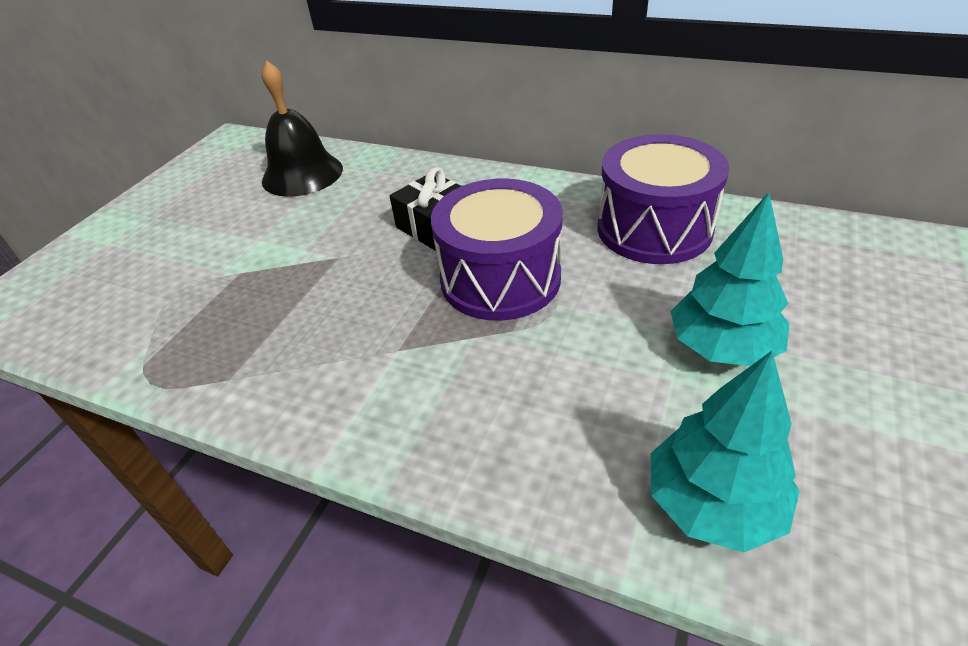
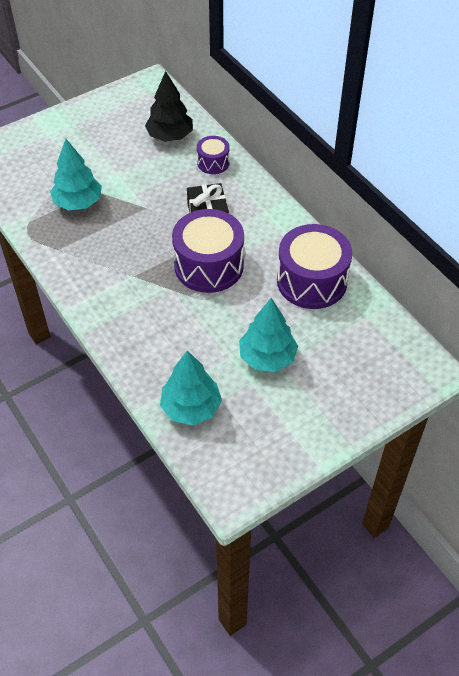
camera: 30 degrees right, 10 degrees up
(219, 299) = (78, 202): none -> turquoise tree
(302, 174) = (170, 136): black bell -> black tree
(387, 175) = (213, 162): none -> purple drum

